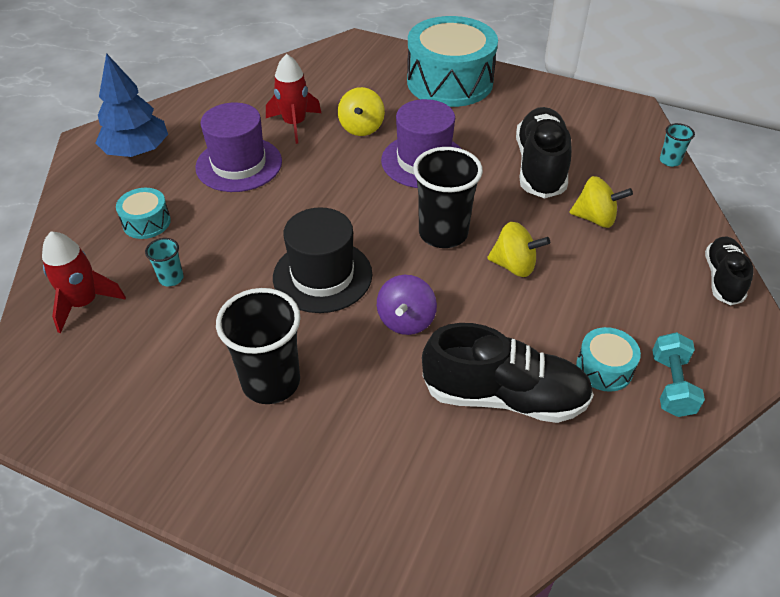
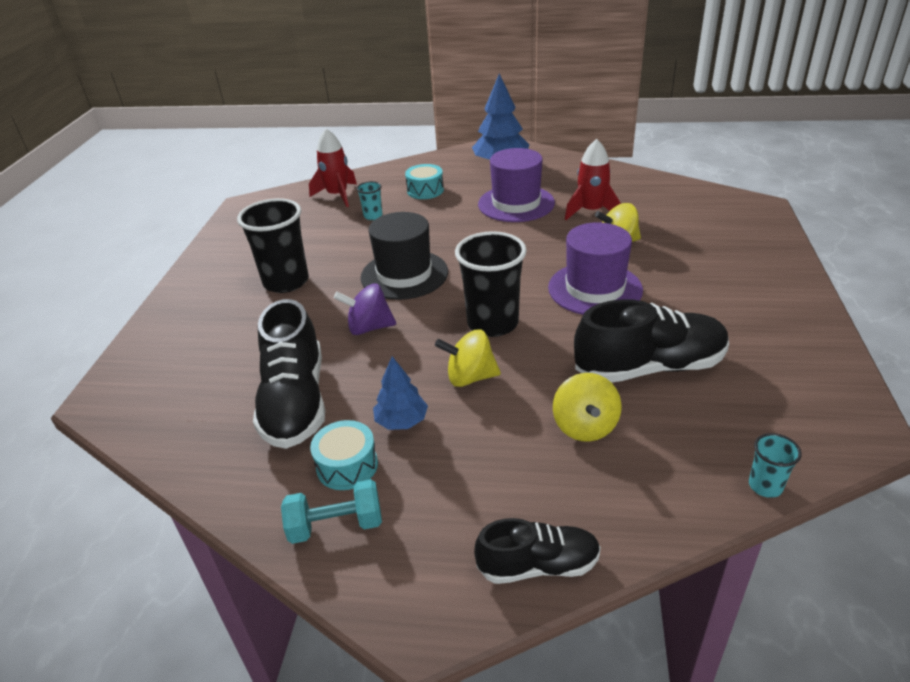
camera: 75 degrees right, 10 degrees down
(449, 82) = (752, 274): turquoise drum -> none
(514, 266) = (470, 377): yellow spinning top -> yellow spinning top turned 90 degrees clockwise
(557, 321) = (401, 421): none -> blue tree

